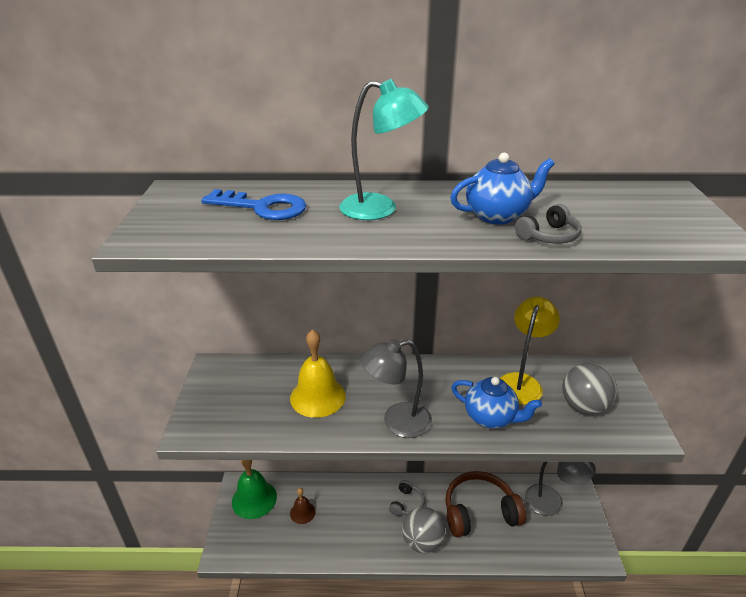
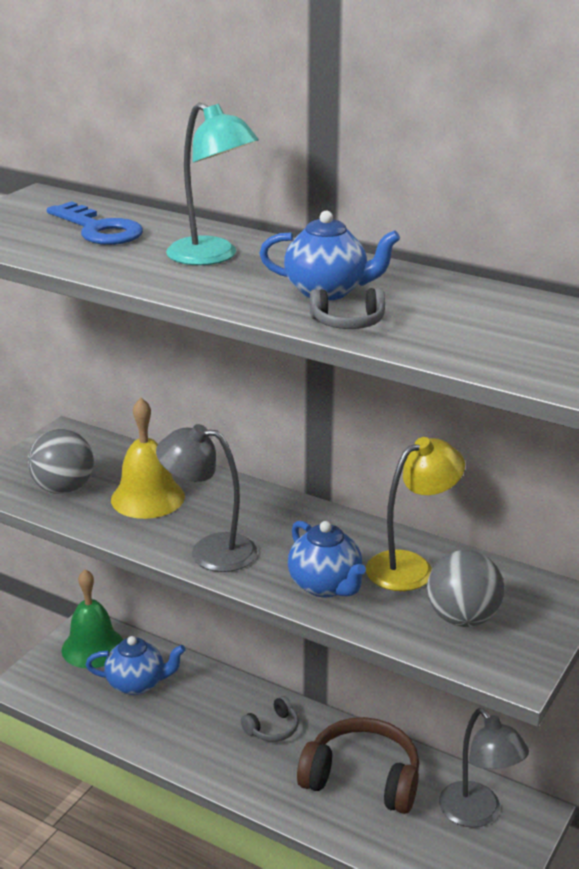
camera: 30 degrees right, 5 degrees down
(302, 512) = (137, 684): brown bell -> blue teapot
(422, 541) = (257, 776): grey ball -> grey ball (63, 488)

